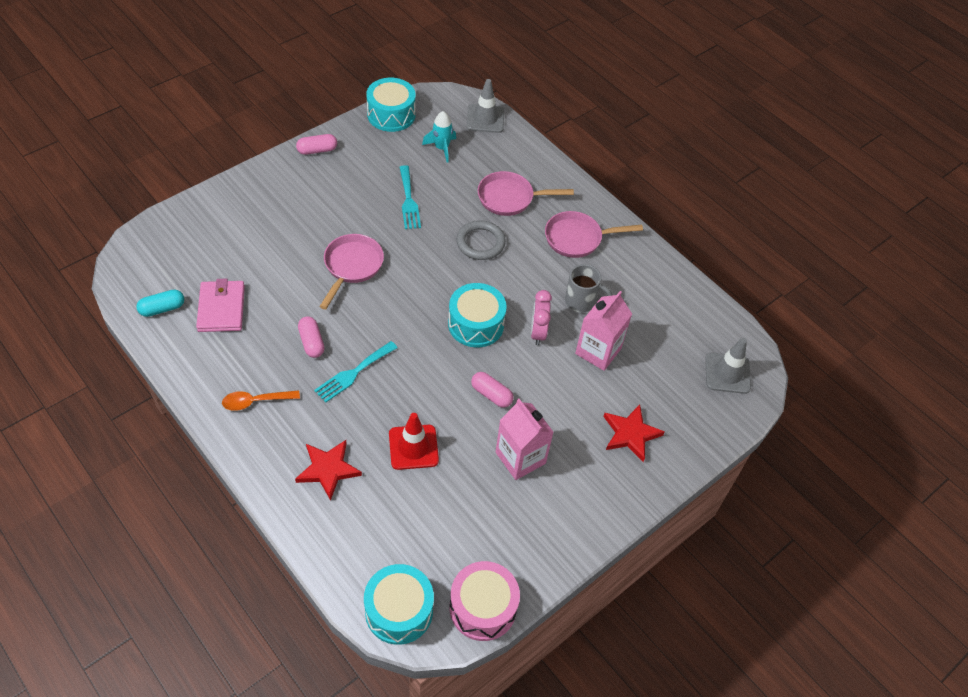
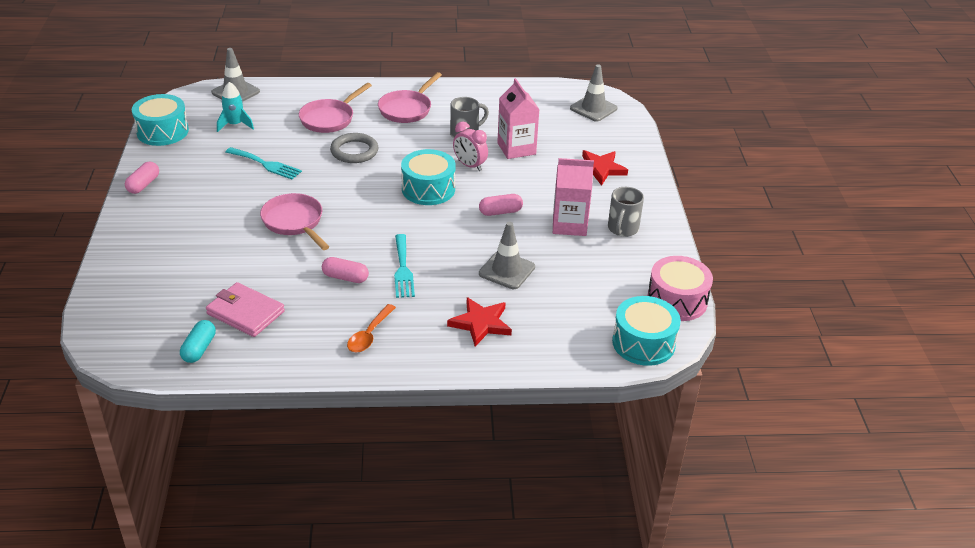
camera: 50 degrees left, 15 degrees down
(413, 447) = (506, 270): red traffic cone -> grey traffic cone
(552, 504) = (622, 229): none -> grey mug

